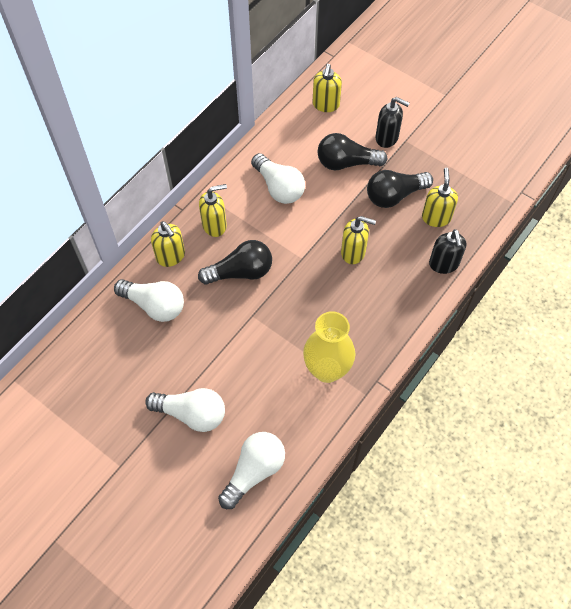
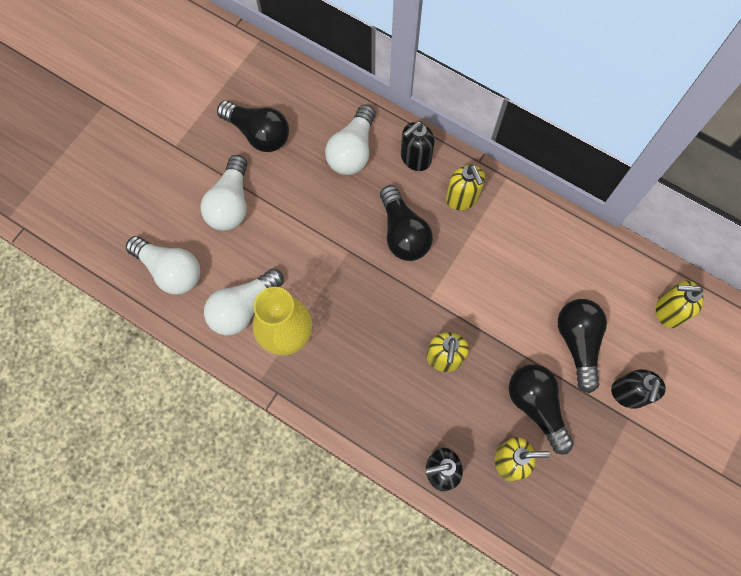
camera: 85 degrees right, 10 degrees up
(121, 386) = (258, 133): none -> black light bulb
(171, 256) = (415, 158): yellow soap dispenser -> black soap dispenser
(279, 187) = (526, 264): white light bulb -> white light bulb (243, 308)

